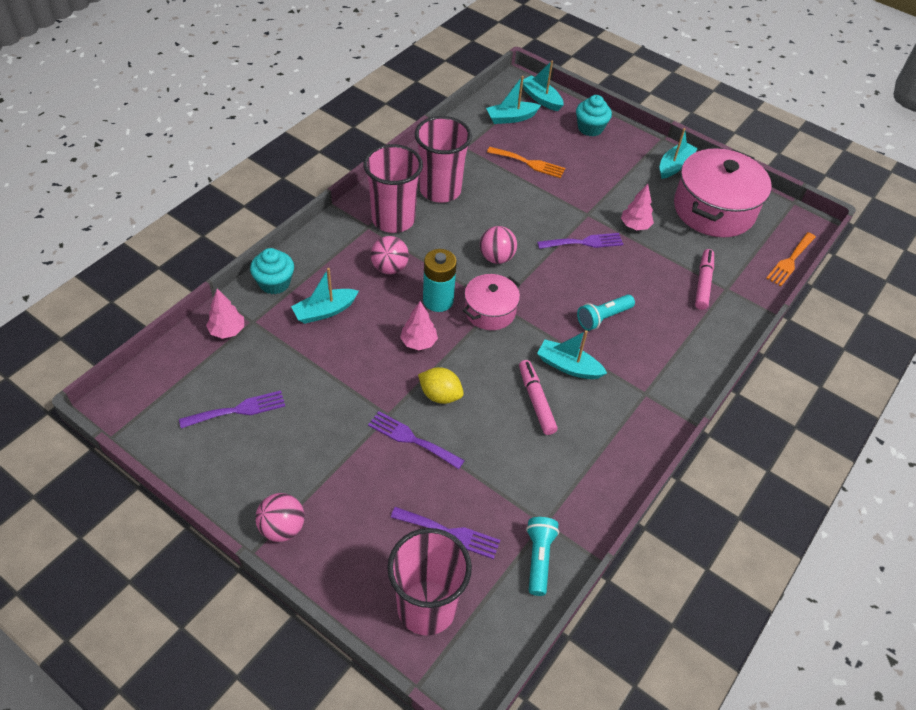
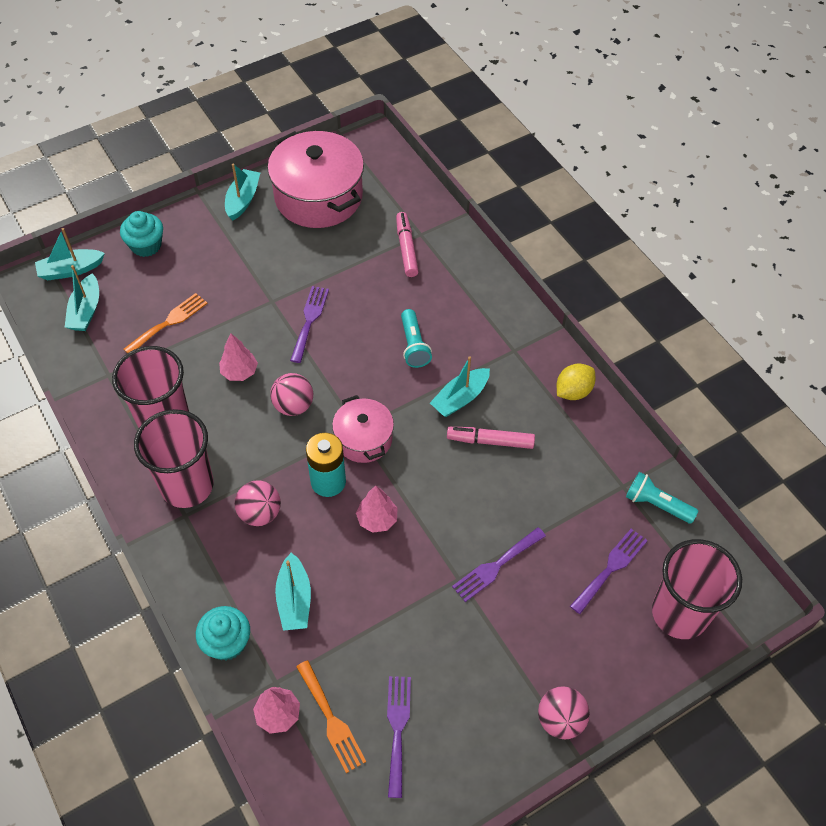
camera: 65 degrees left, 5 degrees up
(440, 395) = (452, 522): yellow lemon -> yellow lemon (573, 391)
(635, 226) = (308, 269): pink tree -> pink tree (239, 372)
(674, 166) = (243, 200): turquoise boat -> turquoise boat turned 45 degrees clockwise
(703, 283) = (406, 248): pink marker -> pink marker turned 45 degrees clockwise
(790, 261) = (409, 172): orange fork -> orange fork (331, 720)

